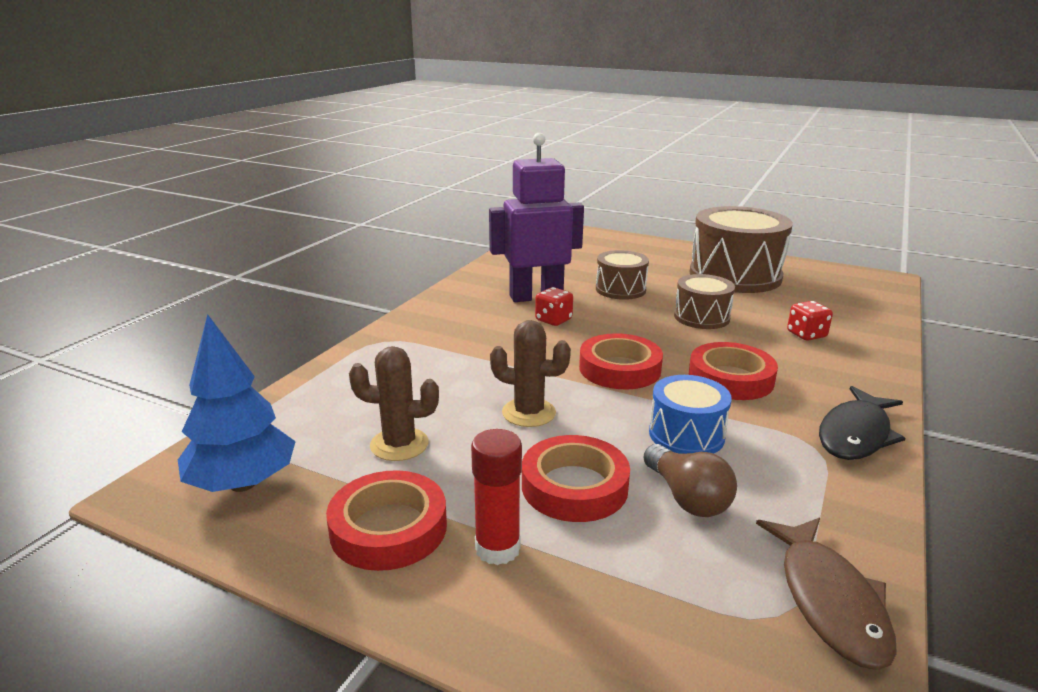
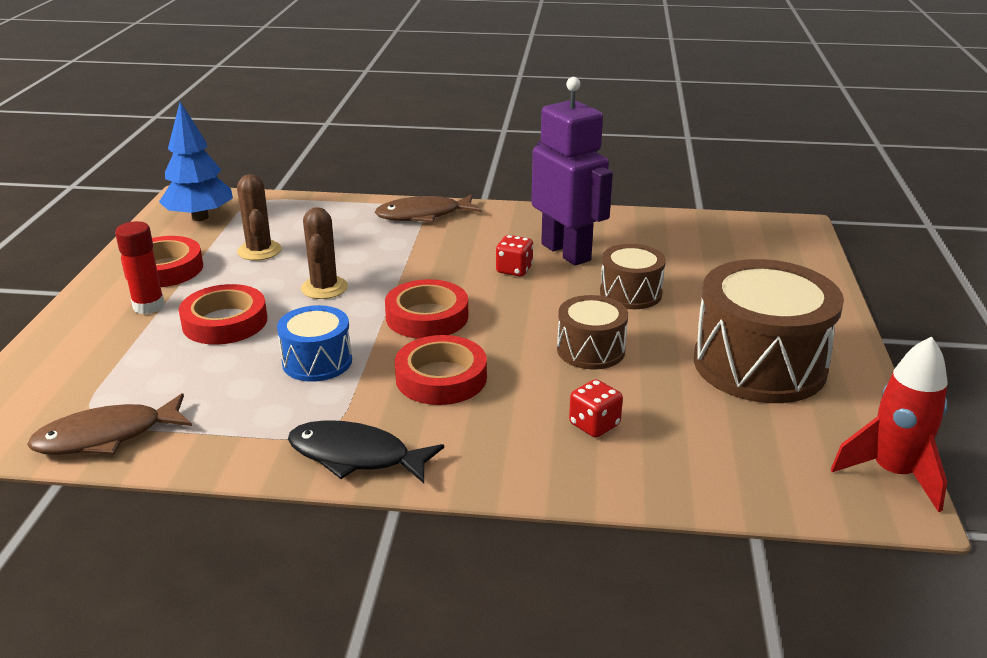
camera: 70 degrees right, 5 degrees up
(402, 339) = (423, 215): none -> brown fish
(687, 497) = (221, 369): brown light bulb -> none
(856, 273) = (893, 474): none -> red rocket

